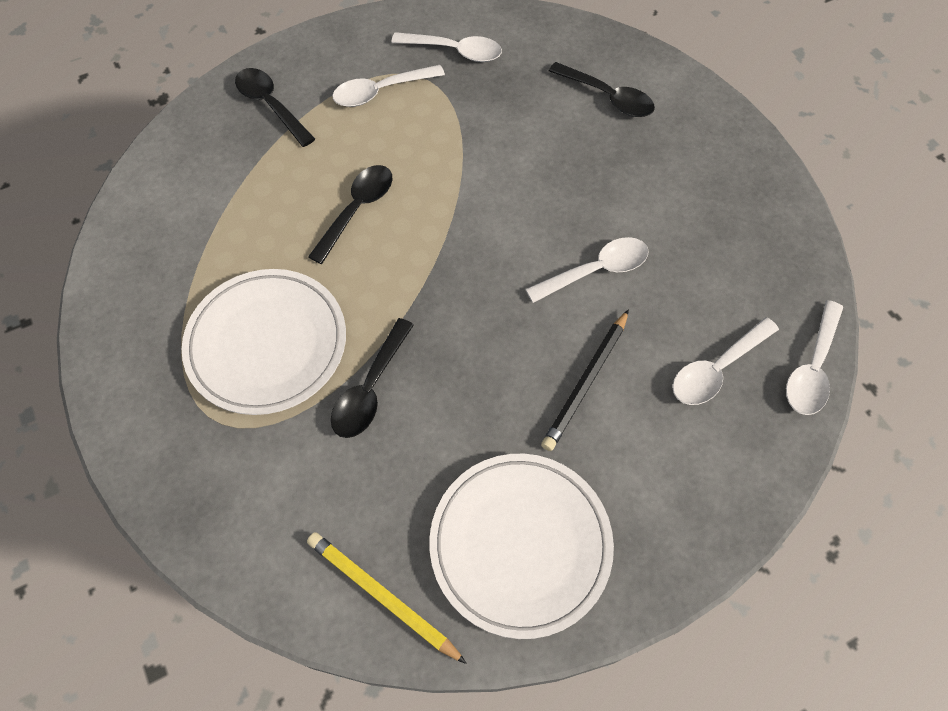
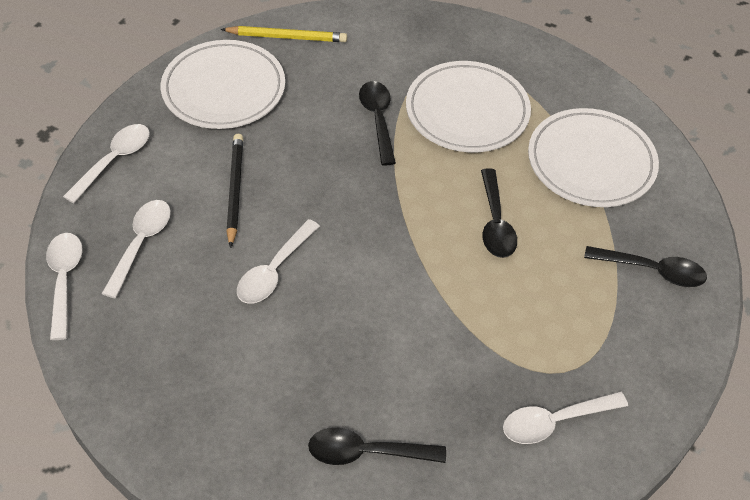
camera: 145 degrees right, 10 degrees down
(209, 219) = (591, 162): none -> white plate
(381, 92) = (578, 335): white spoon -> white spoon (114, 160)

